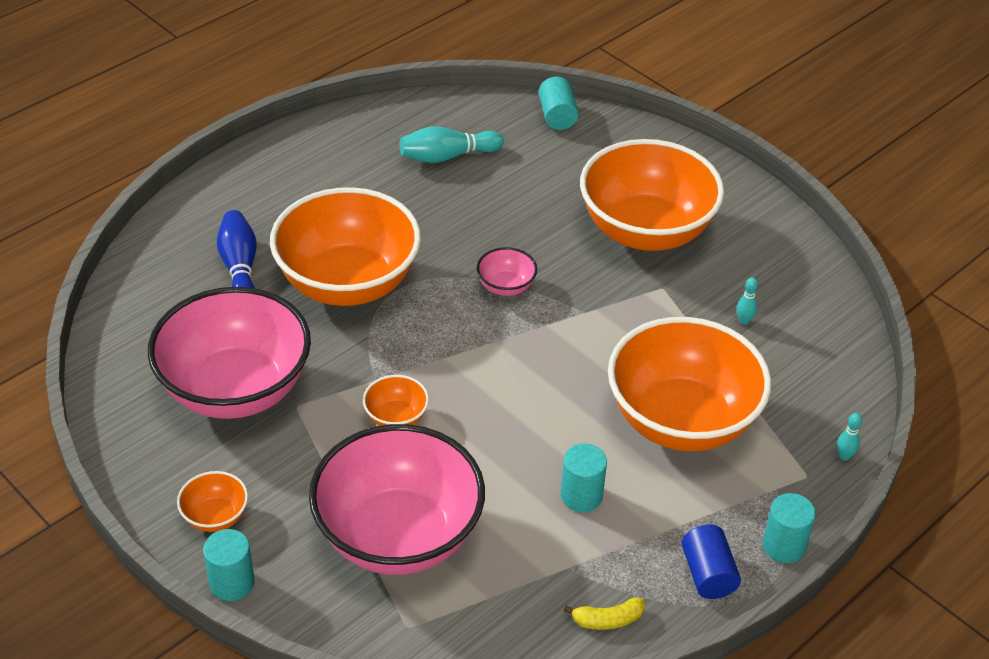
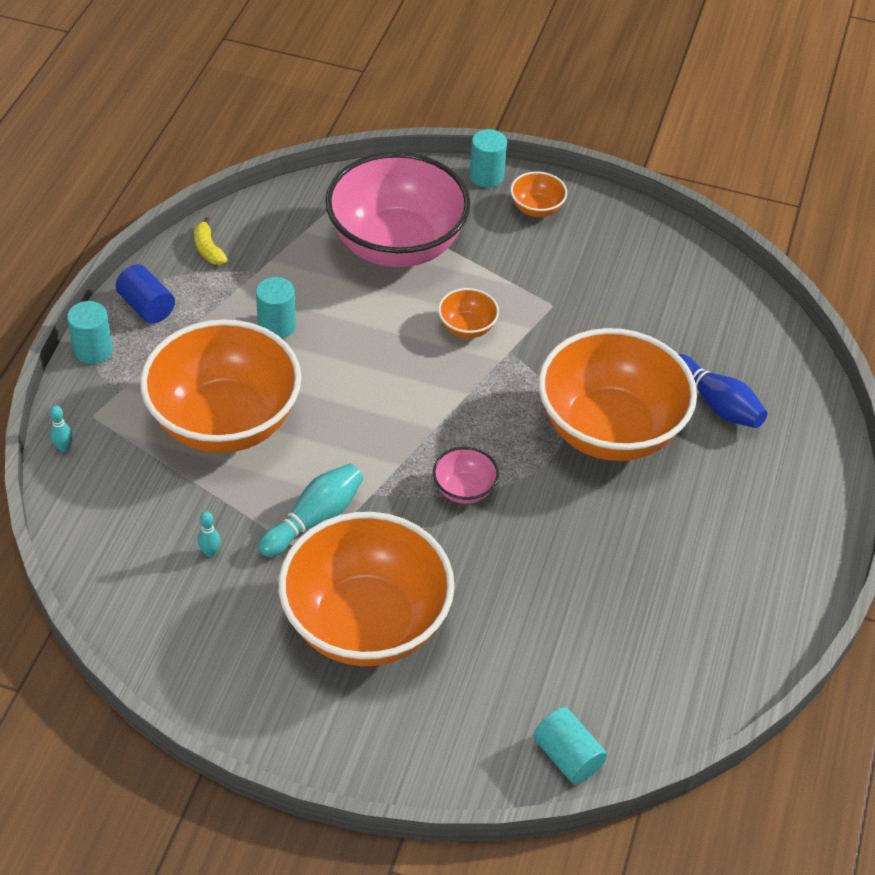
camera: 150 degrees right, 5 degrees up
(236, 389) = (611, 298): pink bowl -> none
(447, 156) = (642, 628): turquoise bowling pin -> turquoise bowling pin (314, 519)
(607, 620) = (208, 249): yellow banana -> yellow banana turned 75 degrees counterclockwise

